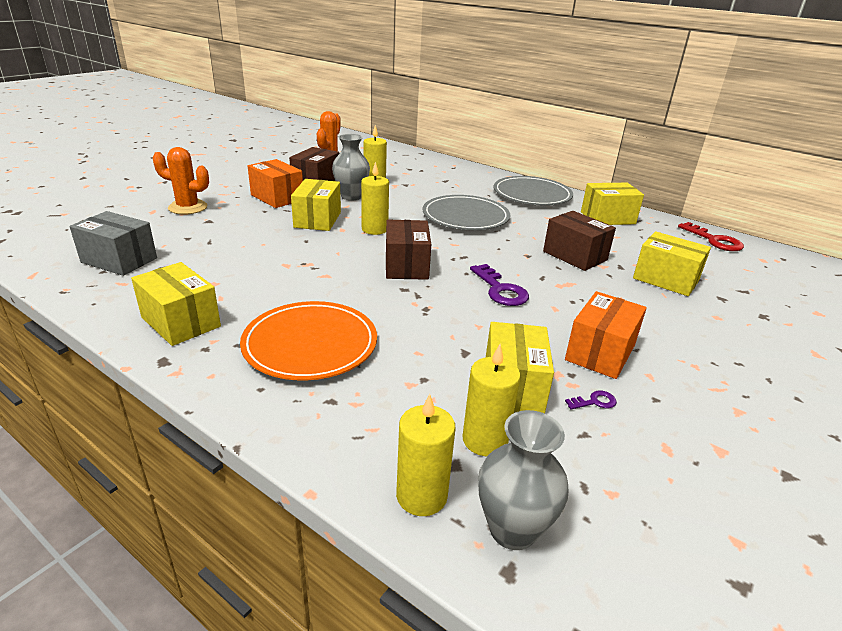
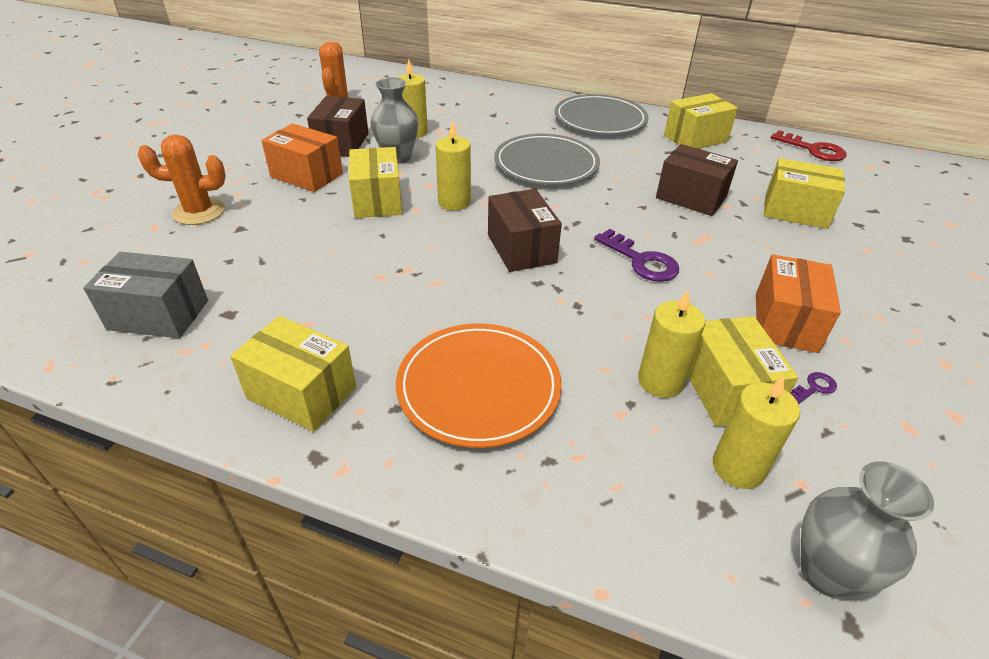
camera: 15 degrees left, 10 degrees up
(421, 496) = (717, 559): yellow candle -> yellow candle (660, 381)

